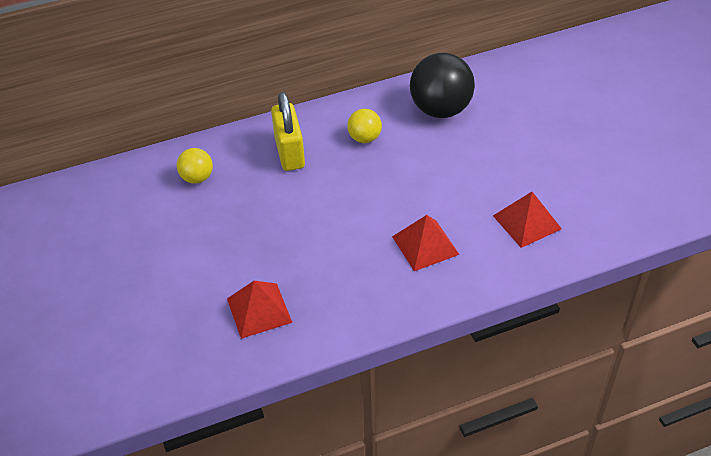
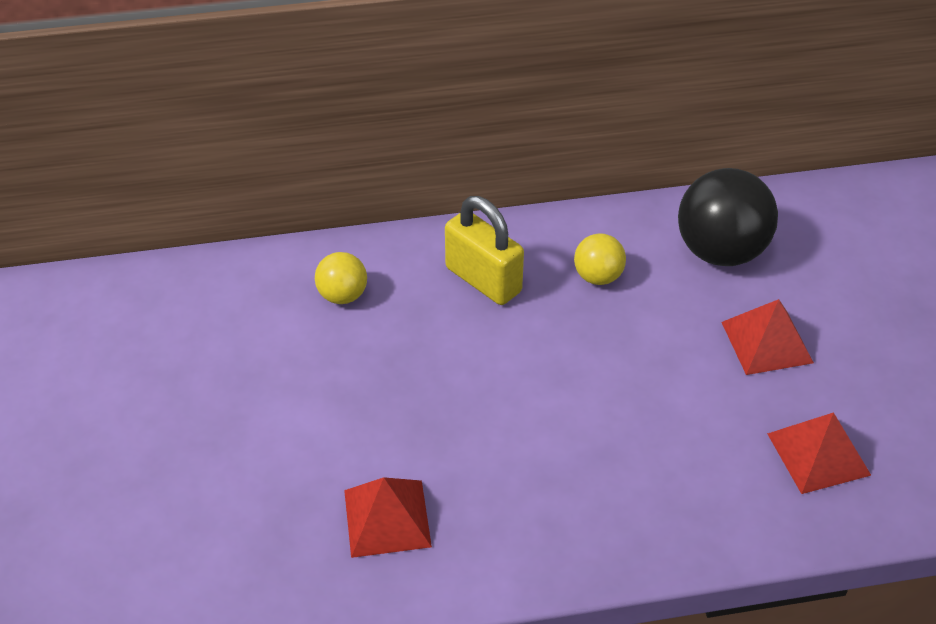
camera: 10 degrees right, 0 degrees up
(289, 152) = (483, 280): yellow padlock -> yellow padlock turned 45 degrees counterclockwise
(425, 245) = (655, 462): red pyramid -> red pyramid (767, 342)

